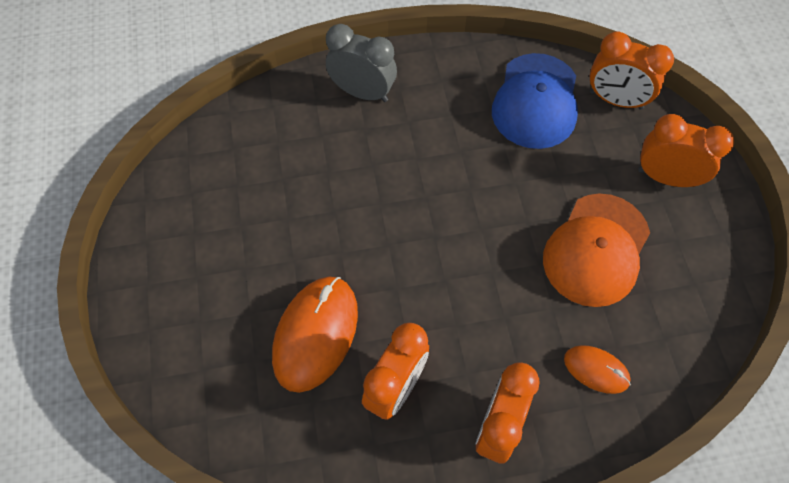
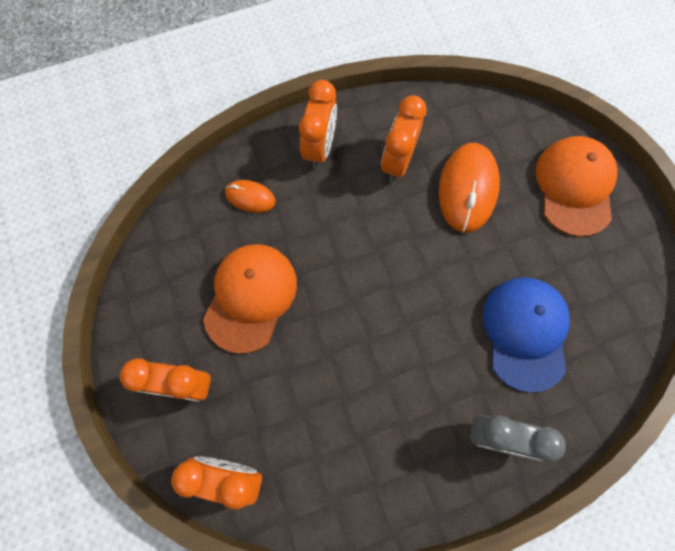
camera: 170 degrees right, 10 degrees up
(182, 314) = (575, 186): none -> orange cap
(535, 101) = (315, 458): blue cap -> blue cap (525, 332)

